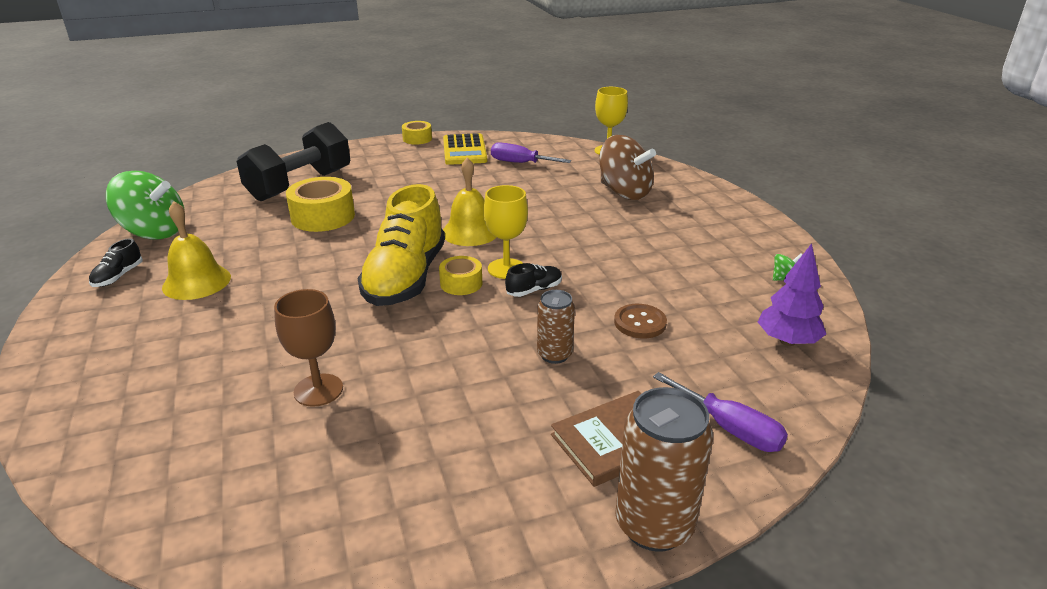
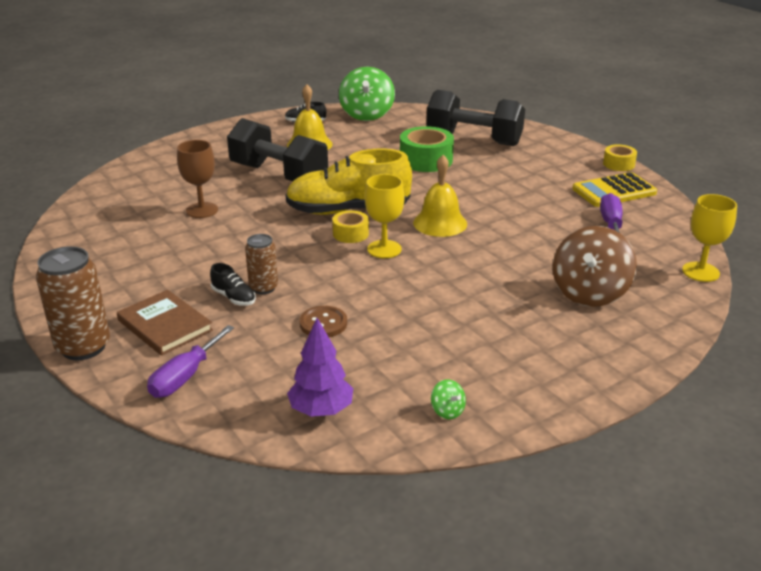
camera: 75 degrees right, 0 degrees up
(266, 315) = (279, 175): none -> black dumbbell
(323, 217) = (426, 160): yellow tape -> green tape
(534, 290) = (355, 266): black shoe -> black shoe (234, 297)

